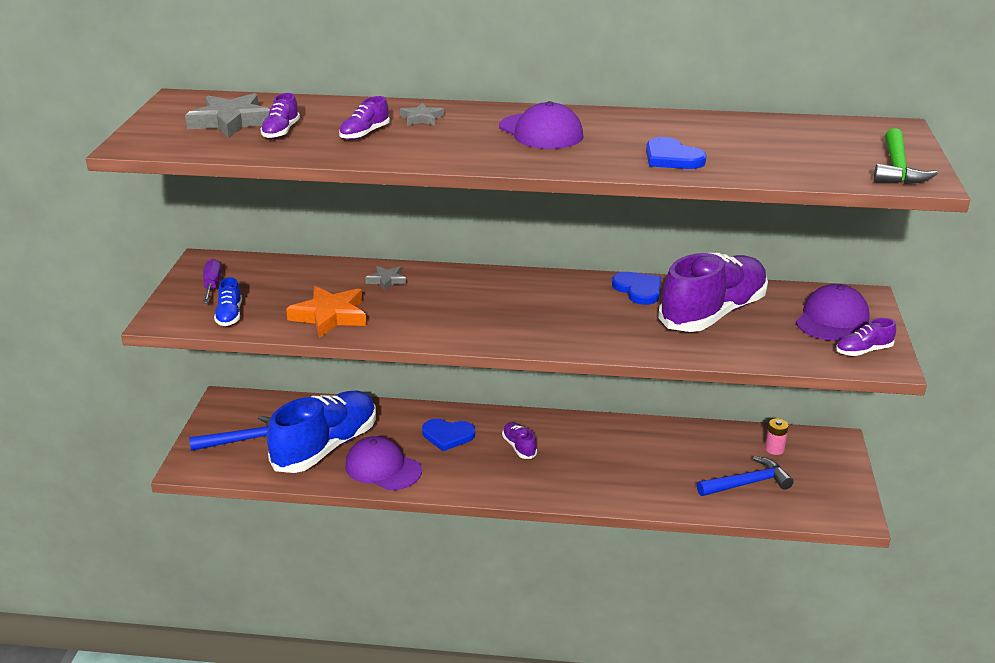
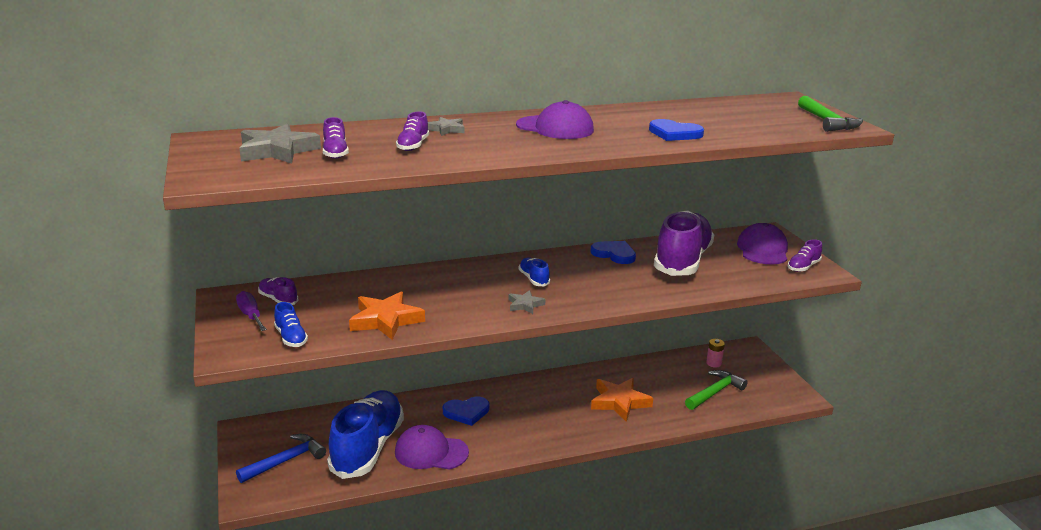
camera: 25 degrees left, 5 degrees down
(386, 280) = (409, 282): grey star -> grey star (525, 305)
(519, 302) = (533, 279): none -> blue shoe
(519, 447) = (530, 407): purple shoe -> purple shoe (278, 299)
(623, 466) = (619, 402): none -> orange star
(747, 483) = (714, 392): blue hammer -> green hammer

